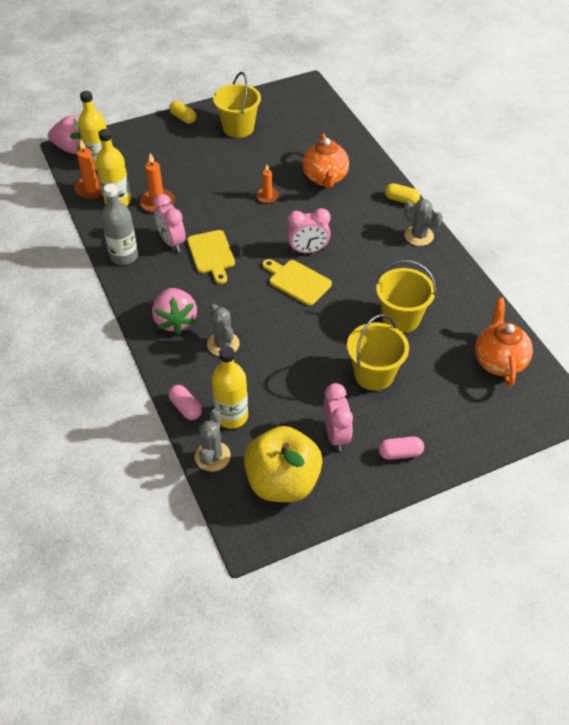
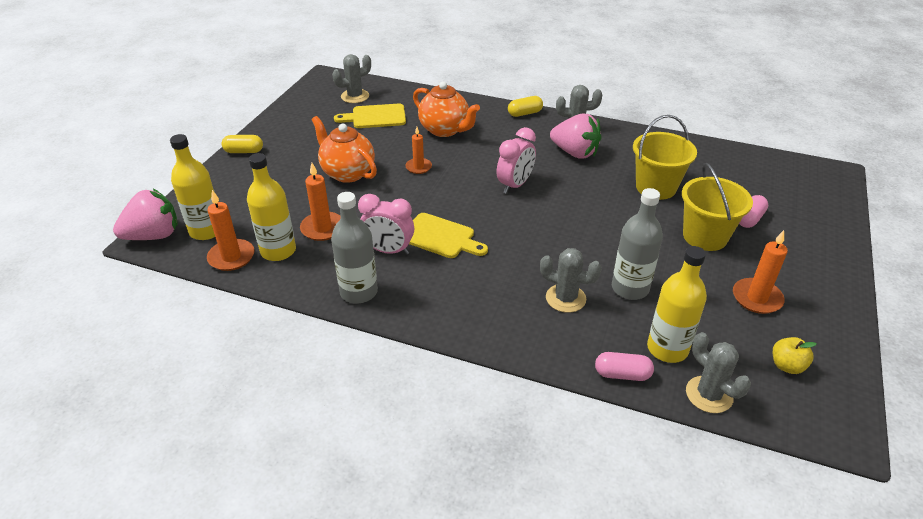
camera: 45 degrees left, 10 degrees down
(175, 321) = (495, 310): pink strawberry -> pink strawberry (575, 153)
(238, 128) = (311, 133): yellow bucket -> none
(269, 367) = (630, 288): none -> grey bottle
(282, 482) = (787, 366): yellow apple -> yellow apple, size x0.40
(297, 281) = (543, 211): yellow cutting board -> yellow cutting board (375, 117)
(304, 113) = (355, 96): none -> grey cactus
(336, 435) = (757, 298): pink clock -> orange candle
(400, 453) = (812, 275): pink capsule -> pink capsule (749, 219)
(499, 361) = (756, 172): orange teapot -> orange teapot (347, 173)

